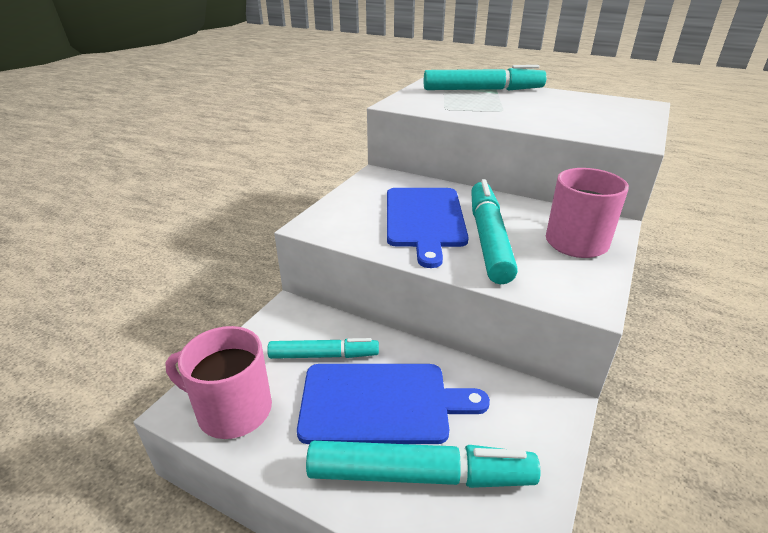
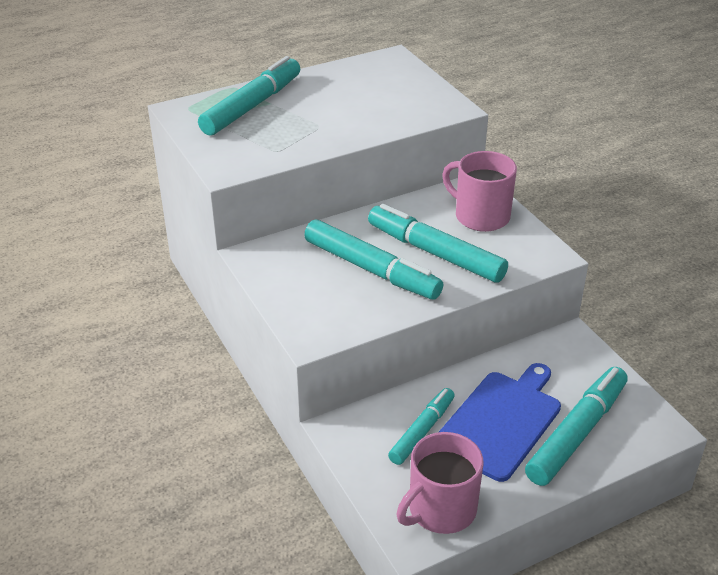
camera: 55 degrees left, 5 degrees up
(424, 219) = (371, 269): blue cutting board -> turquoise marker

